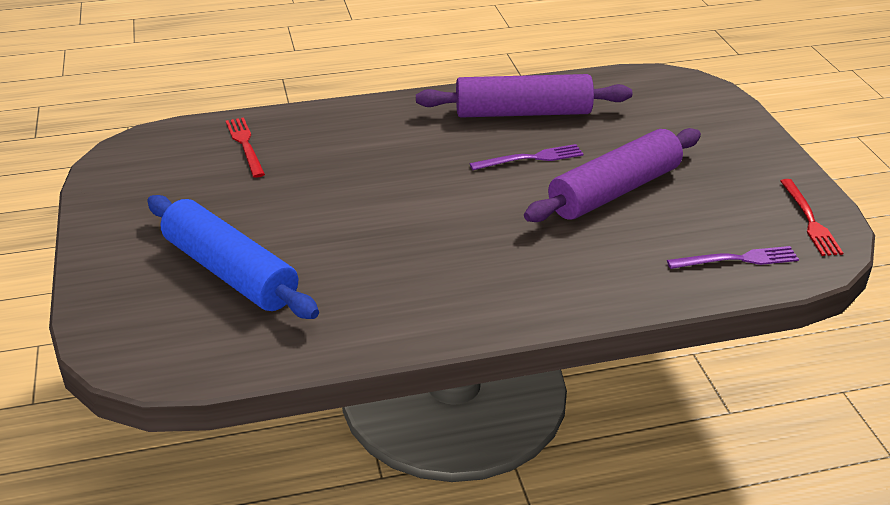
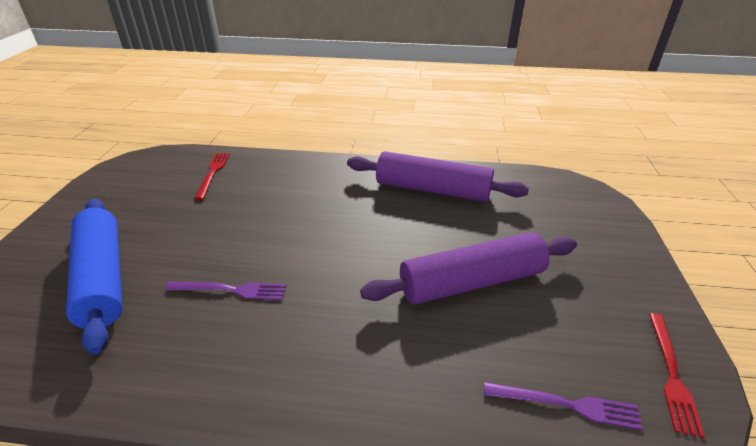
camera: 20 degrees right, 0 degrees up
(531, 158) = (414, 231): purple fork -> purple fork (231, 290)

